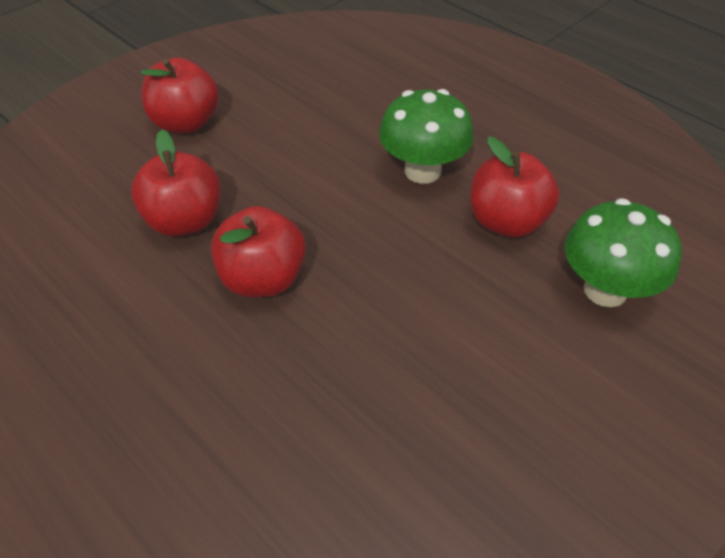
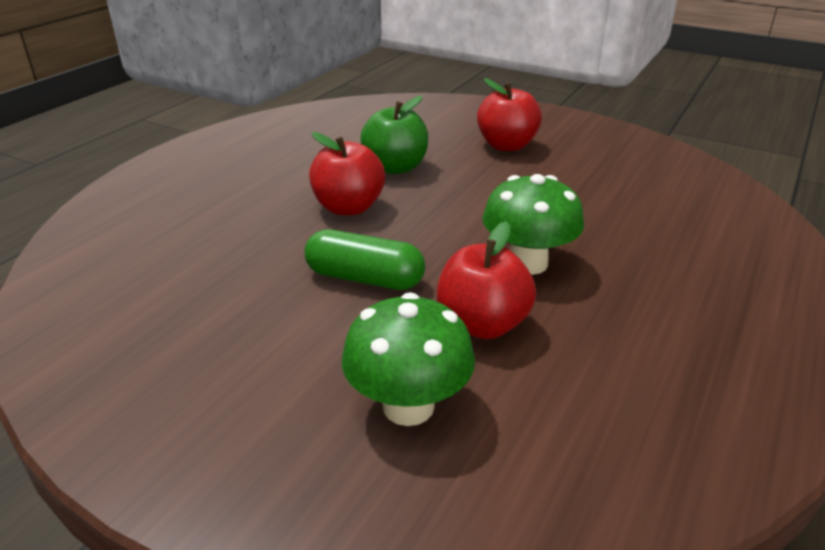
camera: 75 degrees right, 15 degrees down
(185, 221) = (395, 167): red apple -> green apple
(415, 288) = (365, 278): none -> green capsule

